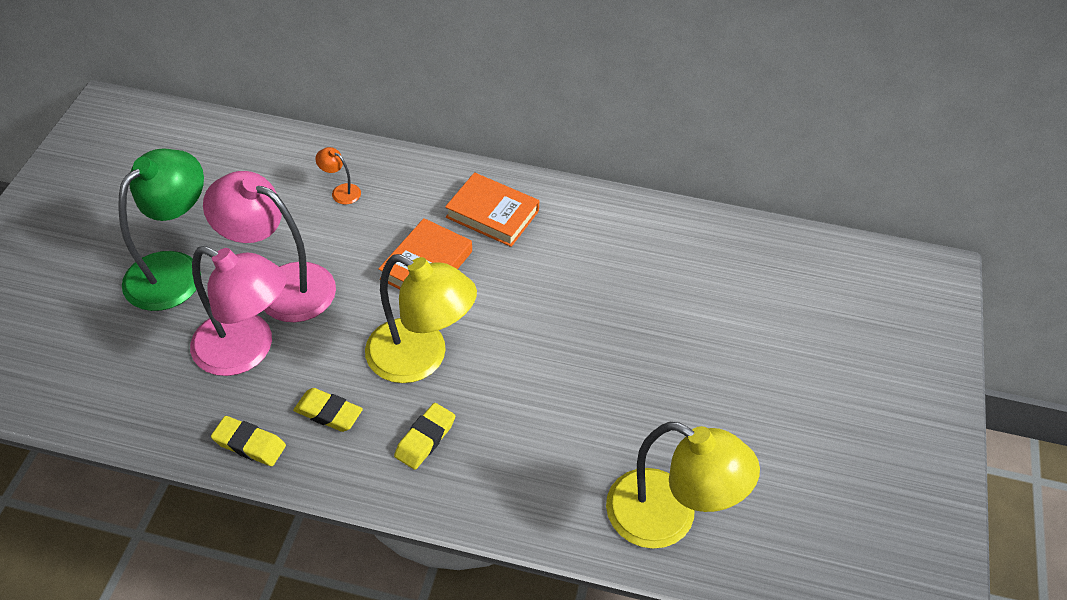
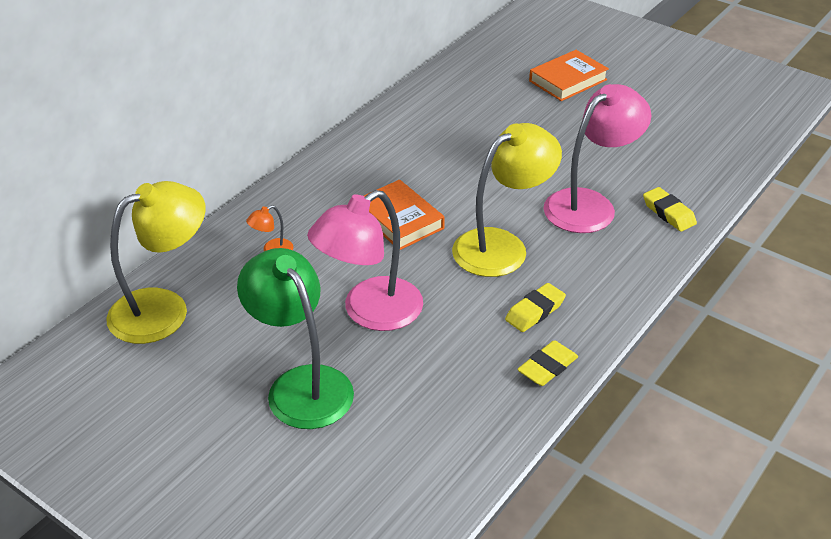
camera: 65 degrees left, 10 degrees down
(247, 350) = (437, 350): pink lamp -> pink lamp (590, 204)
(425, 439) = (586, 262): yellow eraser -> yellow eraser (668, 213)
(492, 214) = (364, 170): orange book -> orange book (567, 80)
(668, 518) = (701, 165): yellow lamp -> yellow lamp (163, 309)

